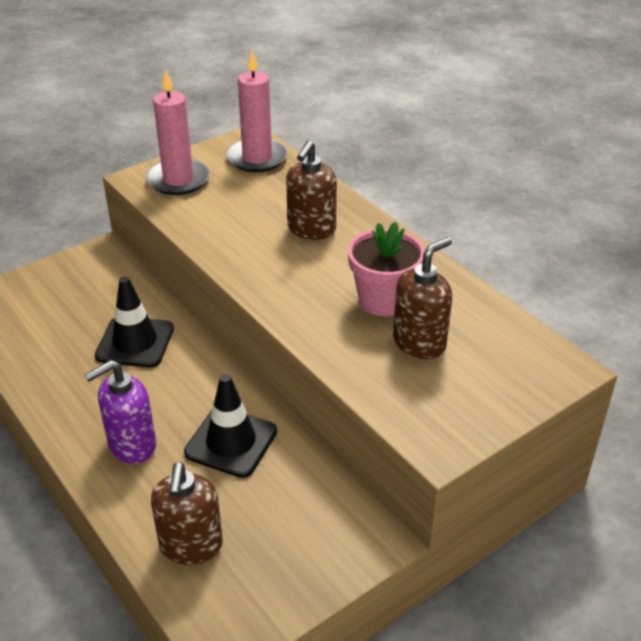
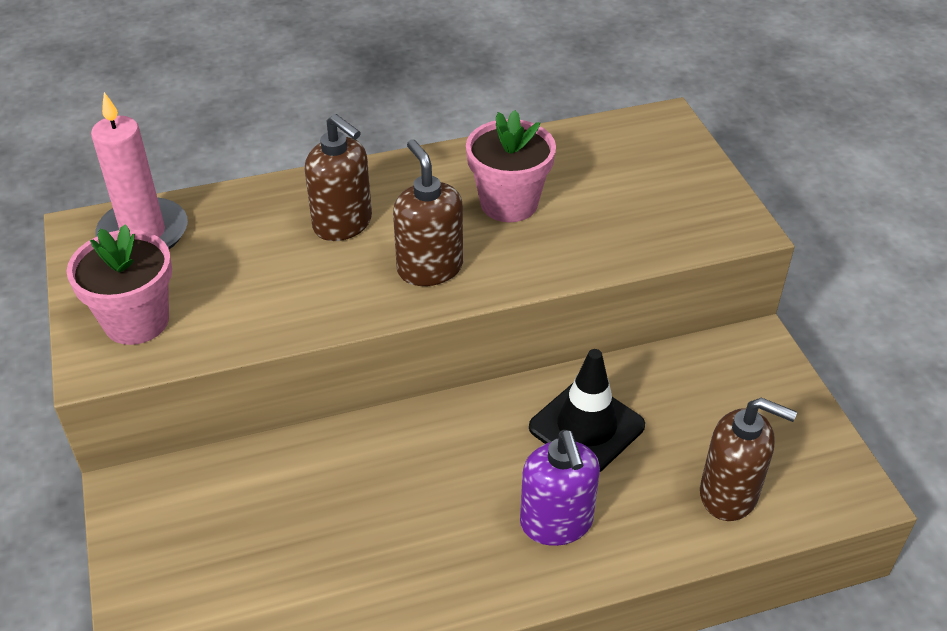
camera: 70 degrees left, 5 degrees up
(135, 342) = (363, 487): black traffic cone -> none
(178, 180) = (136, 321): pink candle -> pink flower pot
(419, 343) = (591, 198): brown soap dispenser -> brown soap dispenser (429, 268)

